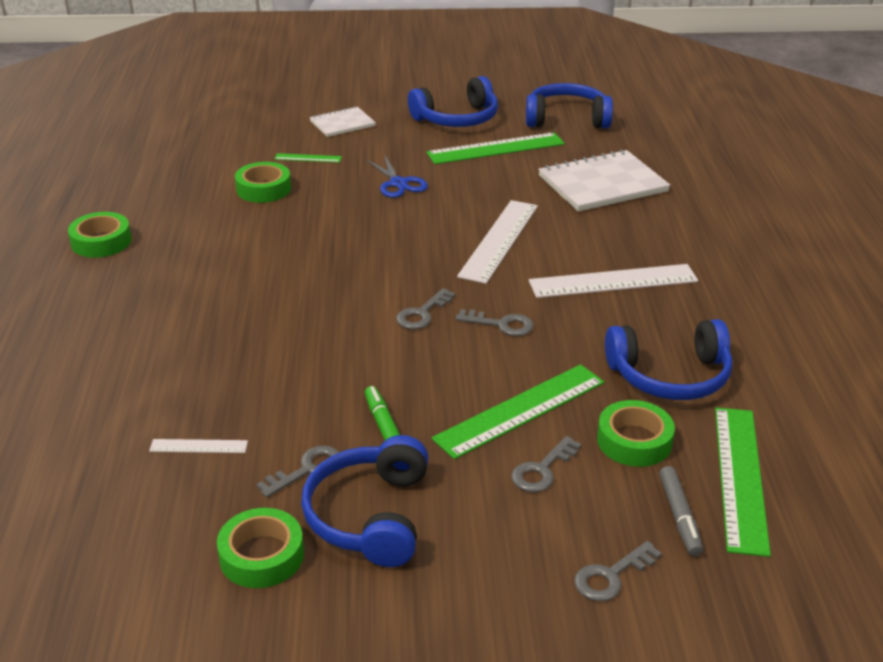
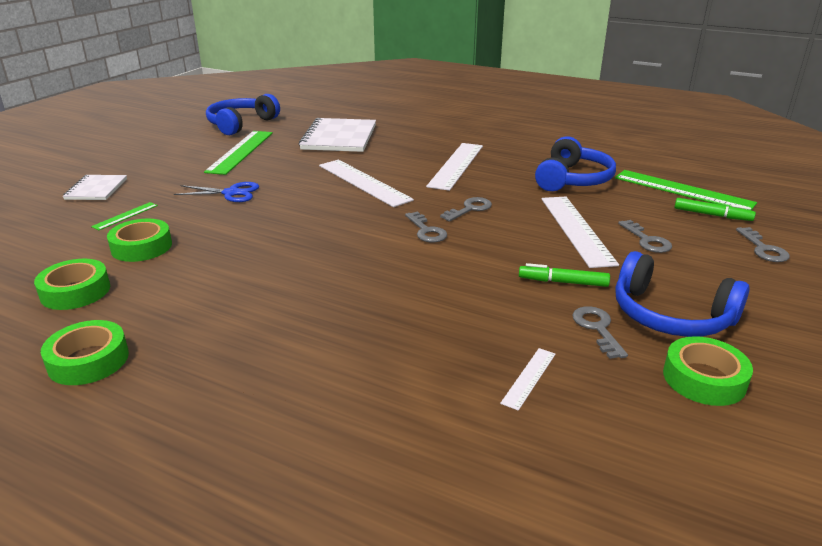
camera: 60 degrees left, 5 degrees down
(457, 119) = (174, 151): blue headphones -> none
(520, 410) = (576, 229): green ruler -> white ruler
(634, 441) = (632, 206): green tape -> green tape (75, 291)
(679, 516) = (712, 215): grey marker -> green marker

